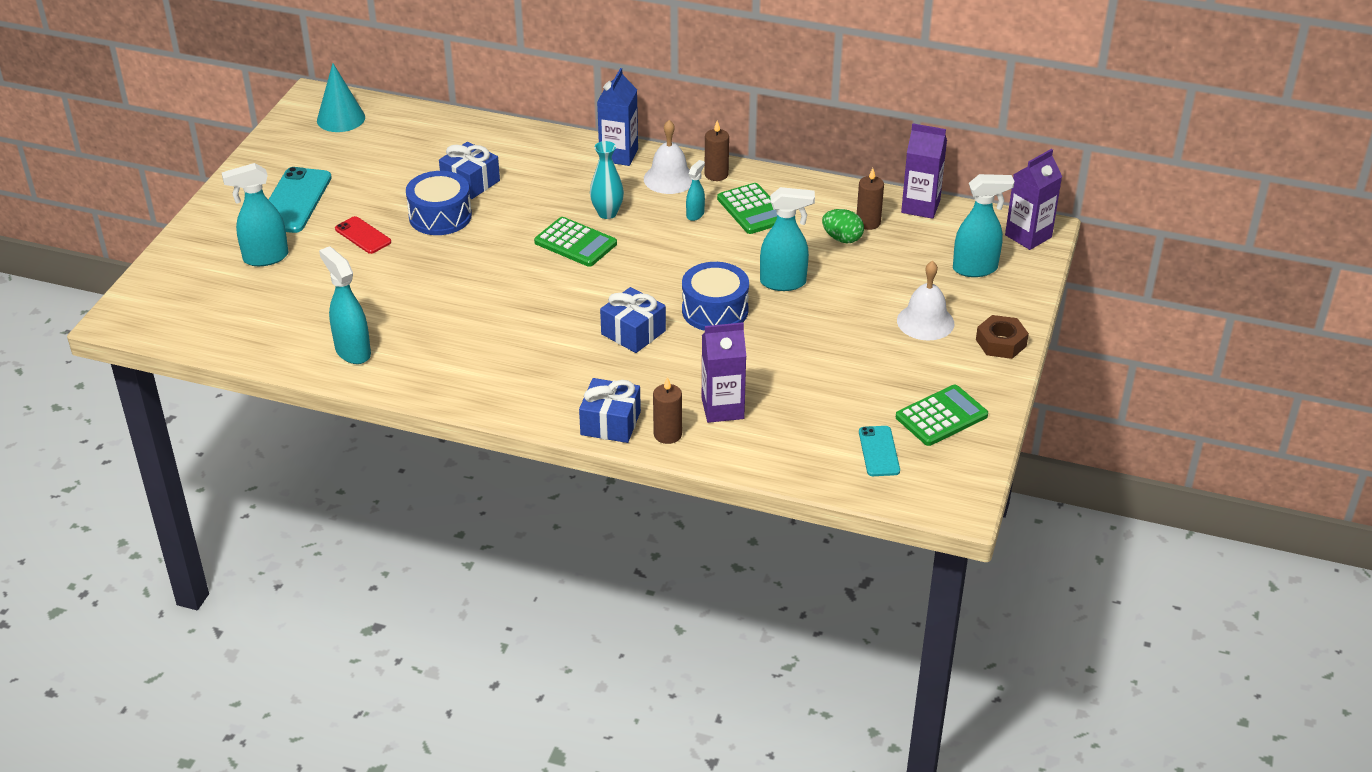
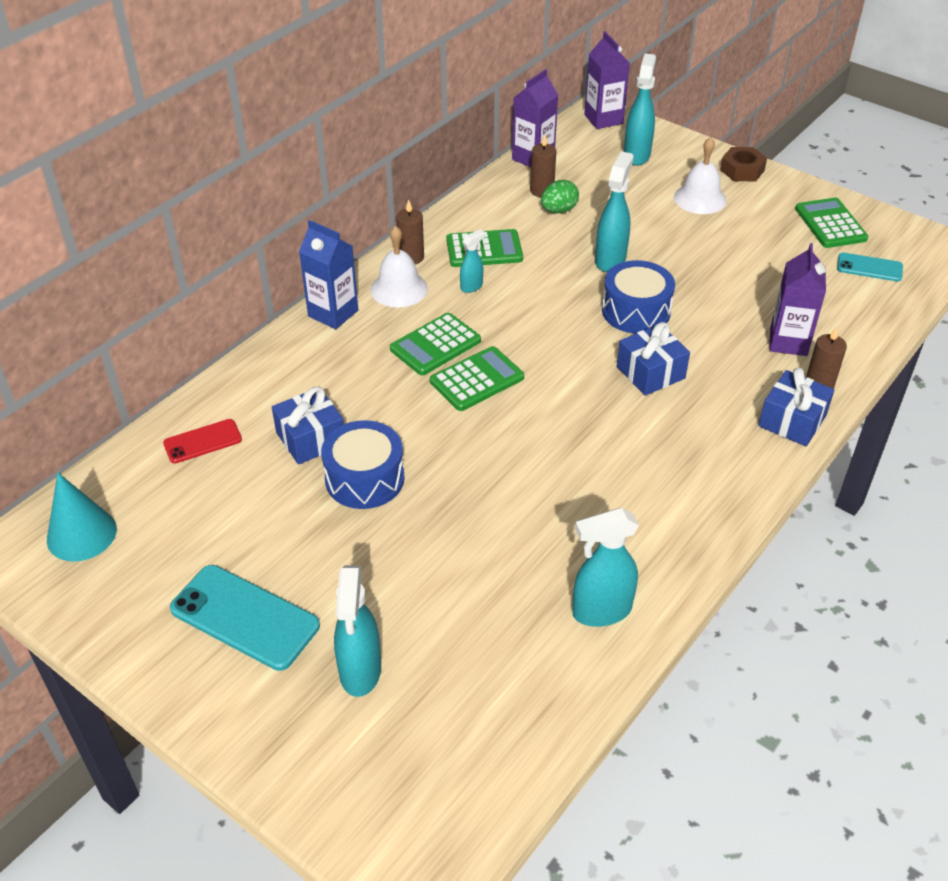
camera: 70 degrees left, 5 degrees up
(363, 235) = (364, 558): red phone -> red phone (202, 441)
(607, 213) = (435, 345): turquoise vase -> green calculator
(695, 214) = (472, 286): turquoise spray bottle -> turquoise spray bottle turned 90 degrees clockwise

